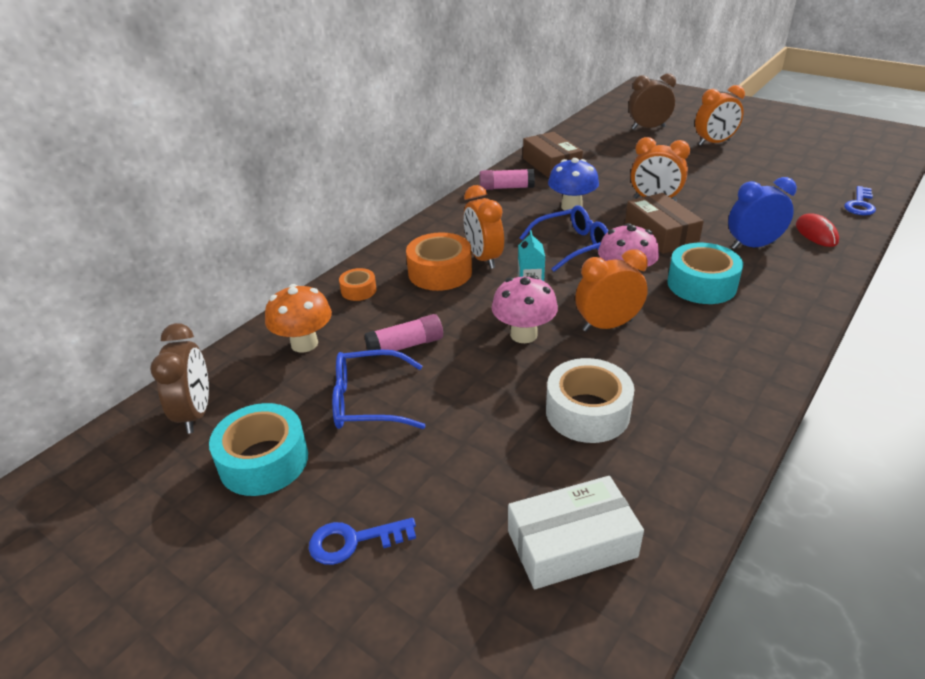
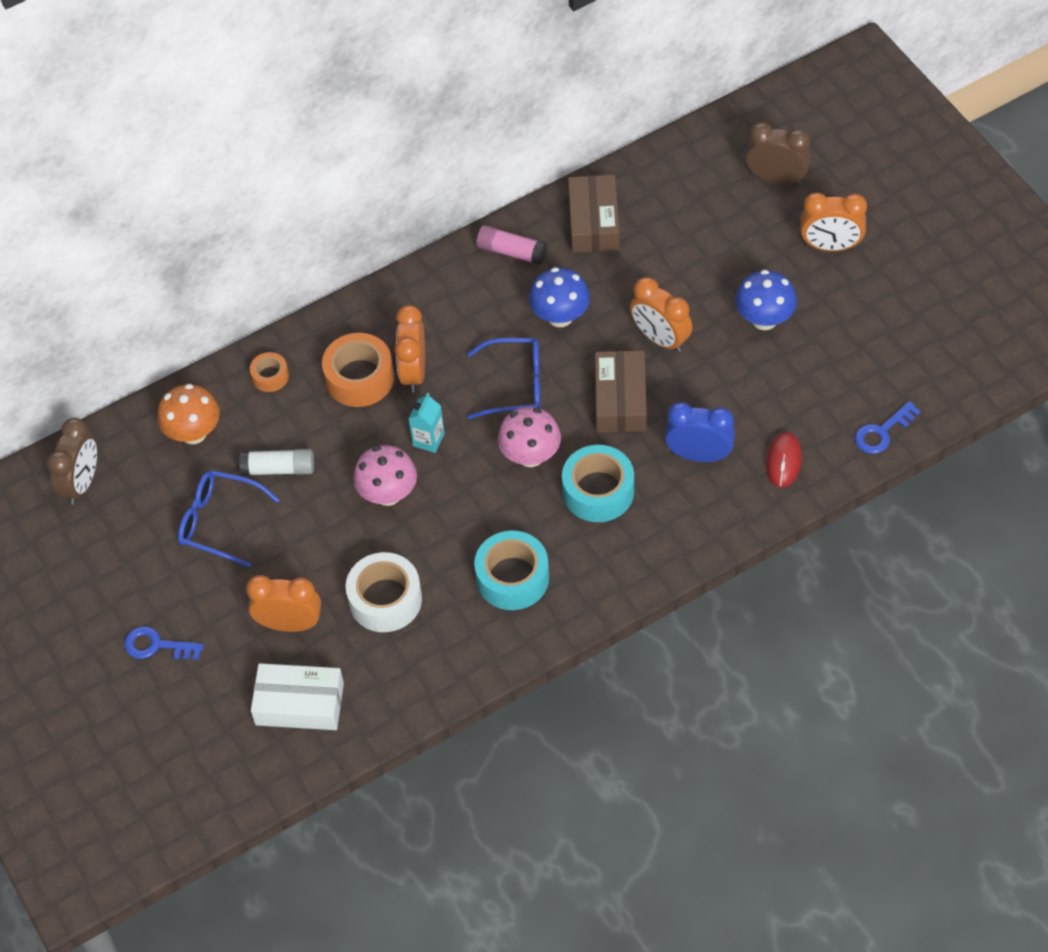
camera: 25 degrees right, 20 degrees up
(264, 461) = (119, 552): turquoise tape -> turquoise tape (512, 578)
(405, 346) = (279, 469): pink glue stick -> white glue stick
(607, 325) = (469, 511): orange clock -> orange clock (289, 624)
(713, 177) = (764, 319): none -> blue mushroom

